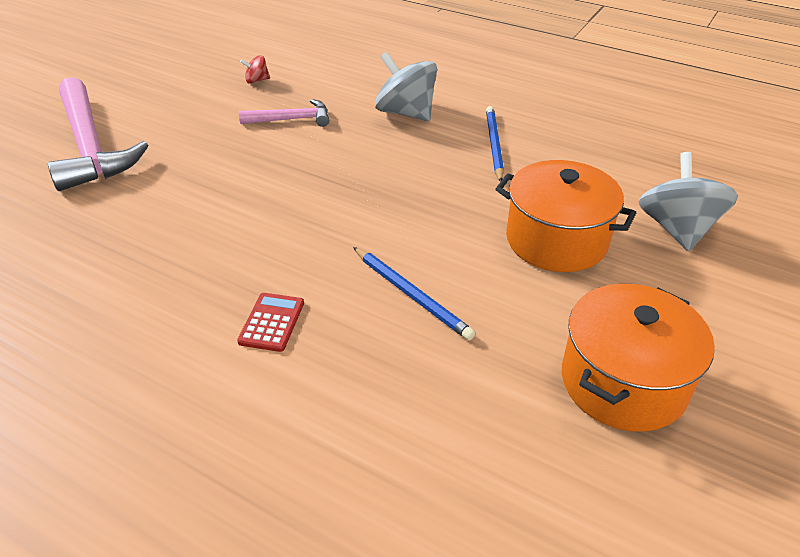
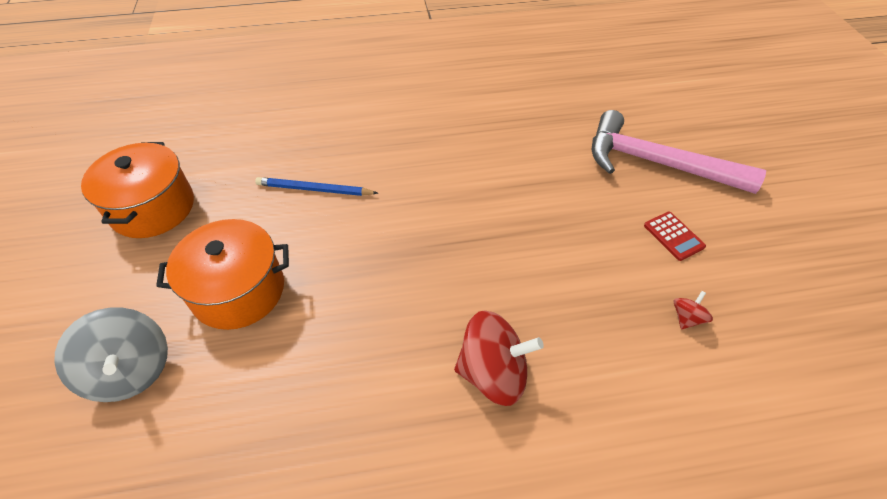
camera: 140 degrees right, 10 degrees up
(271, 322) = (377, 134): red calculator -> red calculator (673, 236)
(291, 119) = (577, 285): pink hammer -> none
(405, 113) = (493, 373): grey spinning top -> red spinning top
(494, 145) = (364, 381): blue pencil -> none

